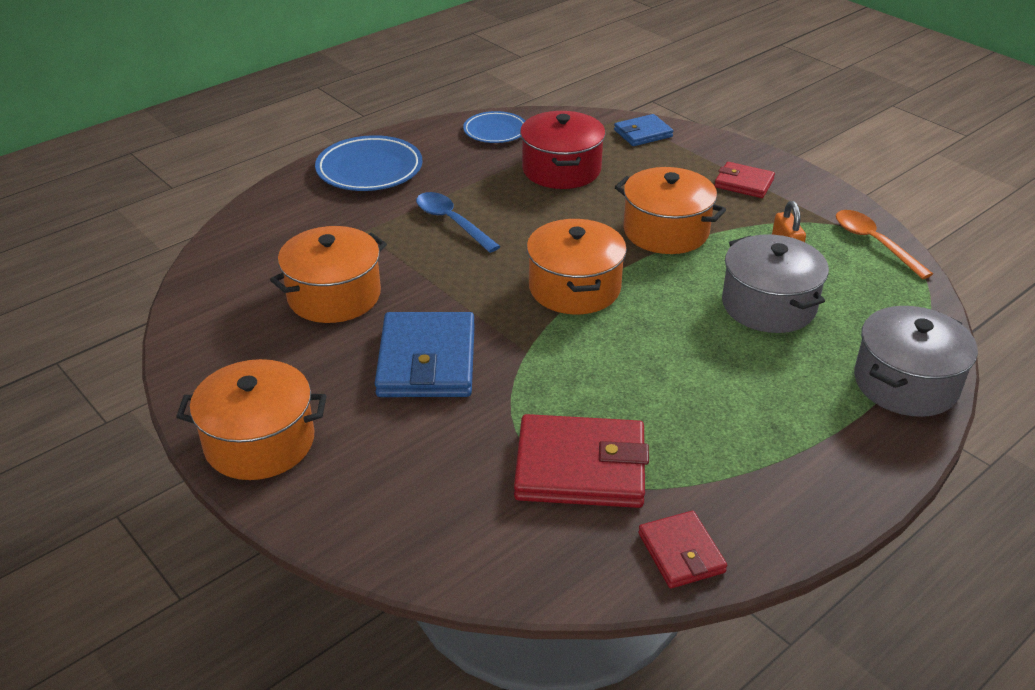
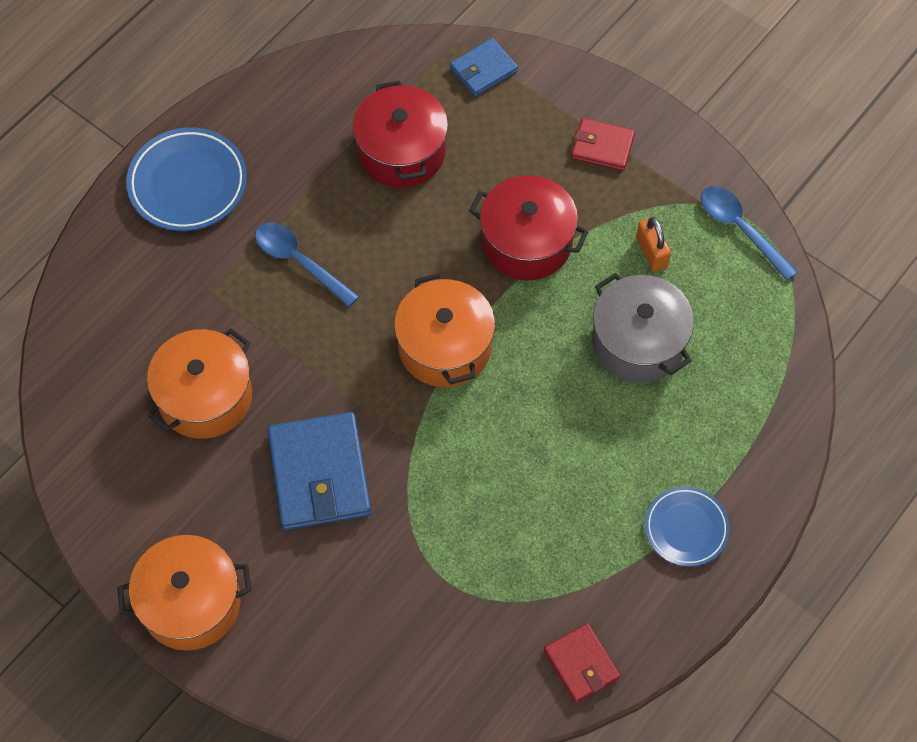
camera: 10 degrees left, 25 degrees up
(495, 131) = (315, 90): blue plate -> blue plate (686, 528)
(580, 467) = (485, 584): red wallet -> none
(666, 231) = (527, 242): orange pot -> red pot
(874, 243) = (740, 229): orange spoon -> blue spoon
(905, 383) = (768, 431): grey pot -> none

